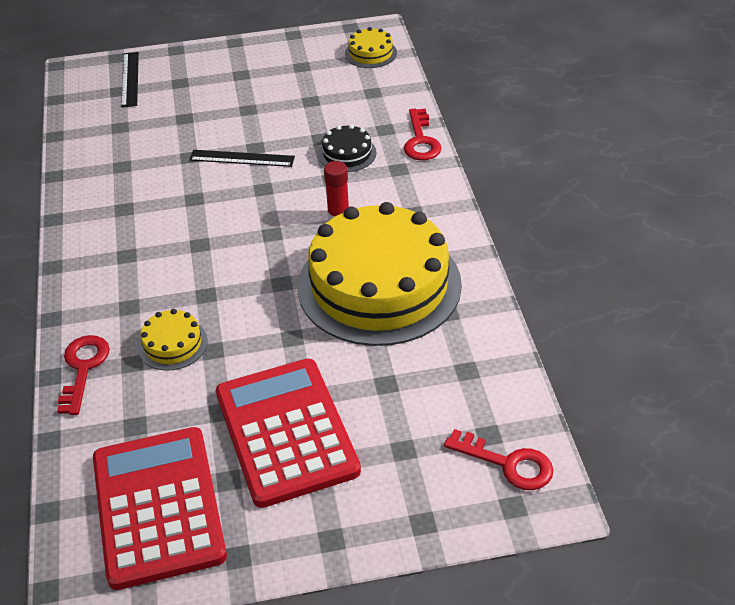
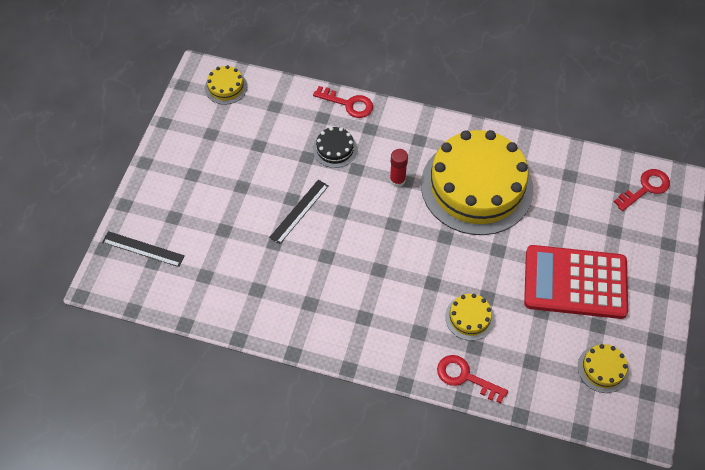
camera: 65 degrees left, 15 degrees up
(158, 507) = (603, 369): red calculator -> yellow cake

